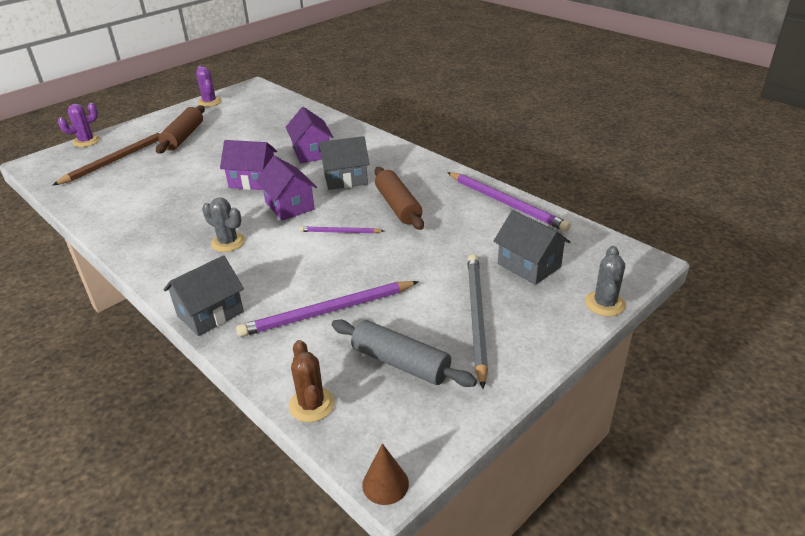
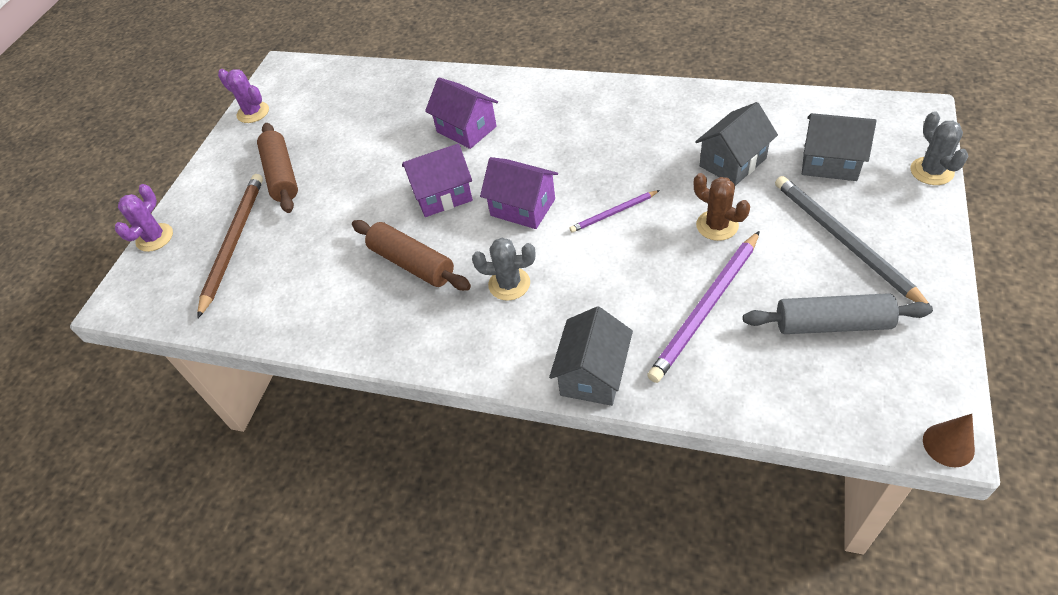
camera: 25 degrees left, 15 degrees up
(311, 405) = (804, 411): brown cactus -> brown cactus (717, 225)
(345, 179) = (544, 146): grey house -> grey house (733, 162)
(398, 206) = (637, 154): brown rolling pin -> brown rolling pin (412, 263)
(506, 203) = (737, 102): purple pencil -> none

